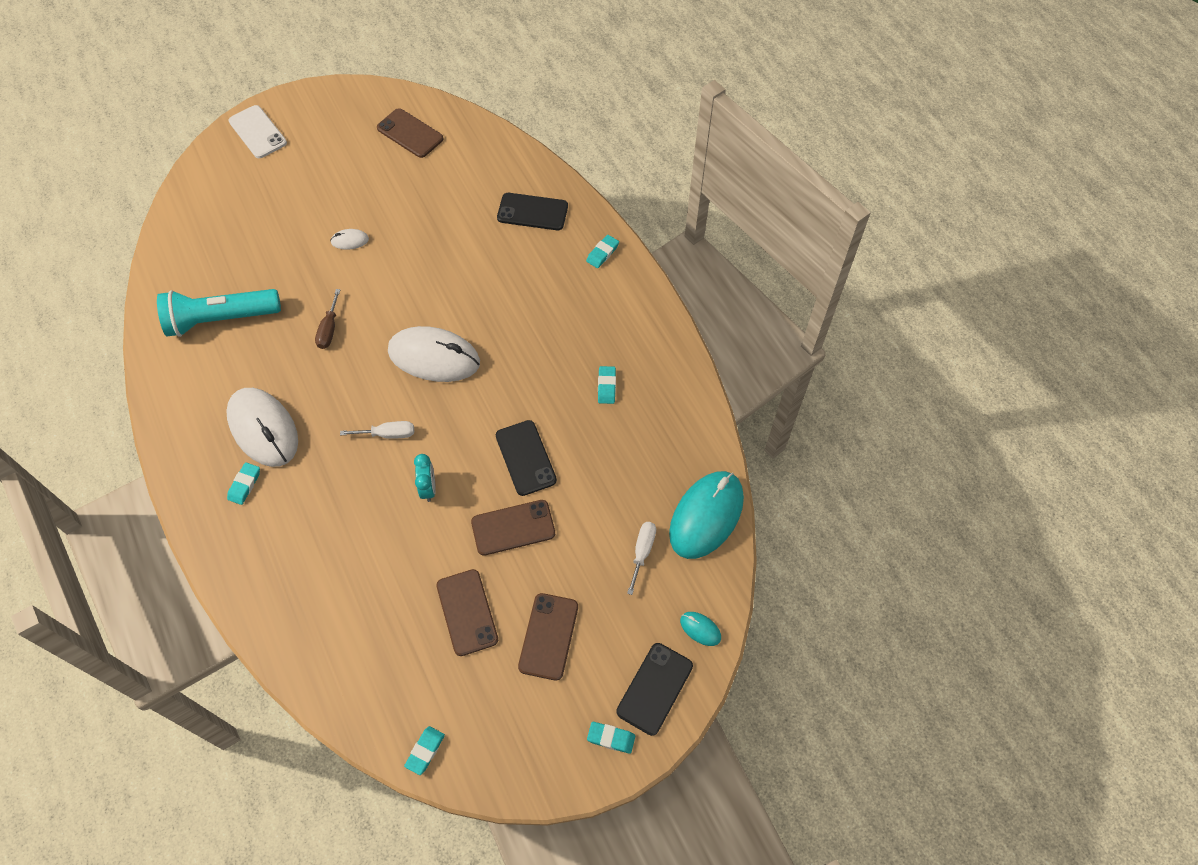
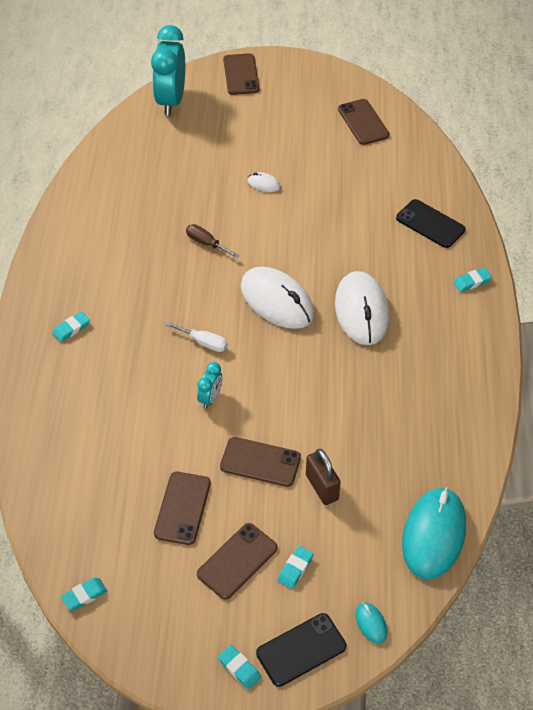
camera: 30 degrees right, 10 degrees down
(201, 191) = (171, 101): none -> turquoise clock
(220, 319) = (128, 200): turquoise flashlight -> none
(257, 132) = (241, 74): white phone -> brown phone
(263, 429) = (110, 294): white mouse -> white mouse (361, 311)
(329, 329) = (206, 243): brown screwdriver -> brown screwdriver turned 90 degrees clockwise
(525, 458) = (304, 413): black phone -> none
(583, 523) = (322, 487): none -> brown padlock
(606, 386) = (409, 389): turquoise eraser -> turquoise eraser (295, 569)
(642, 552) = (358, 535): white screwdriver -> none
(706, 516) = (433, 535): turquoise mouse -> turquoise mouse turned 45 degrees counterclockwise

